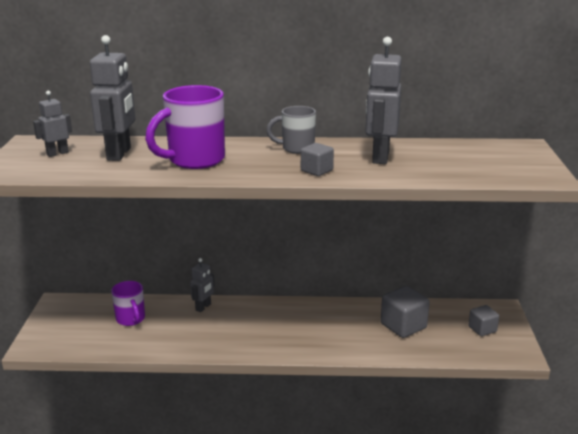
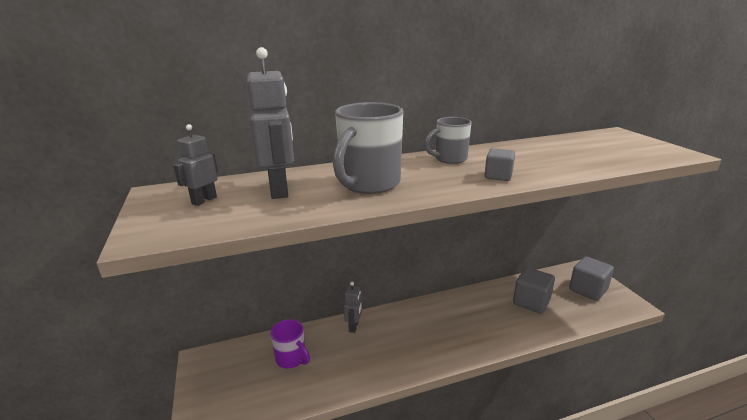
camera: 20 degrees left, 0 degrees up
(194, 160) = (368, 184): purple mug -> grey mug
(380, 157) = (530, 156): grey robot -> none
(482, 329) = (588, 290): grey cube -> grey cube, size x1.65

